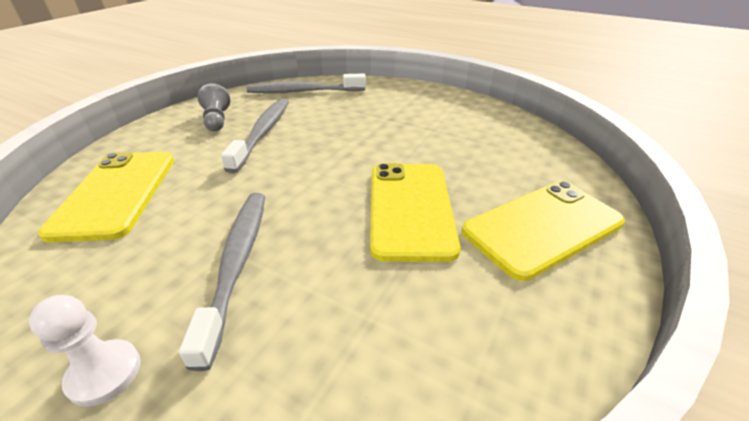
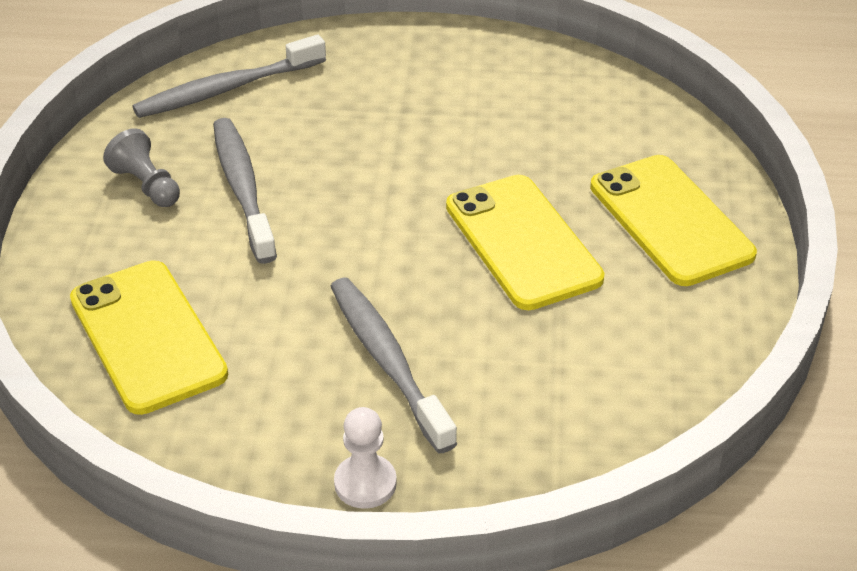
camera: 25 degrees left, 5 degrees up
(542, 227) = (670, 220): yellow phone -> yellow phone turned 60 degrees counterclockwise

